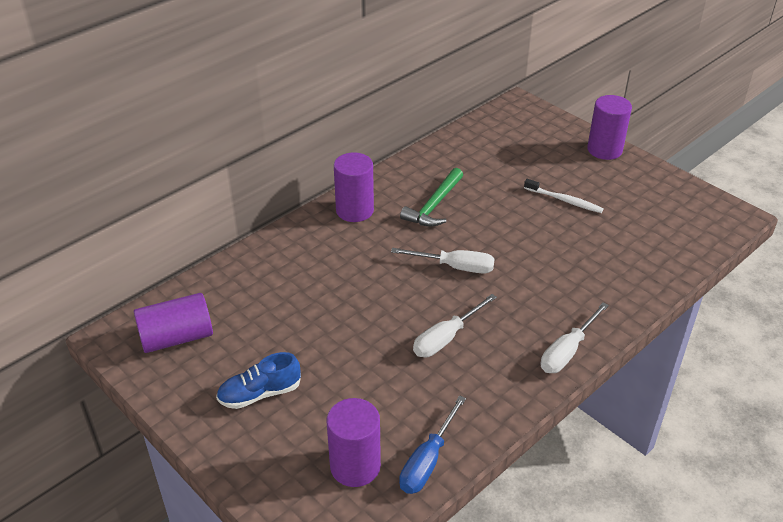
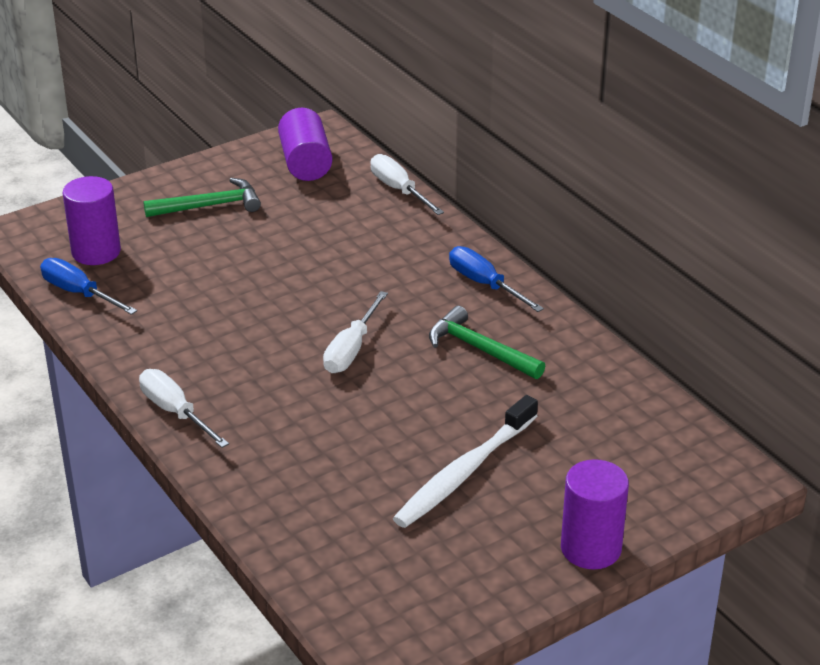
camera: 100 degrees right, 5 degrees down
(260, 394) = (209, 206): blue shoe -> green hammer
(354, 210) = (484, 284): purple cylinder -> blue screwdriver
(446, 338) = (234, 326): white screwdriver -> white screwdriver (399, 190)
(564, 200) = (464, 472): white toothbrush -> white toothbrush, size x1.69

